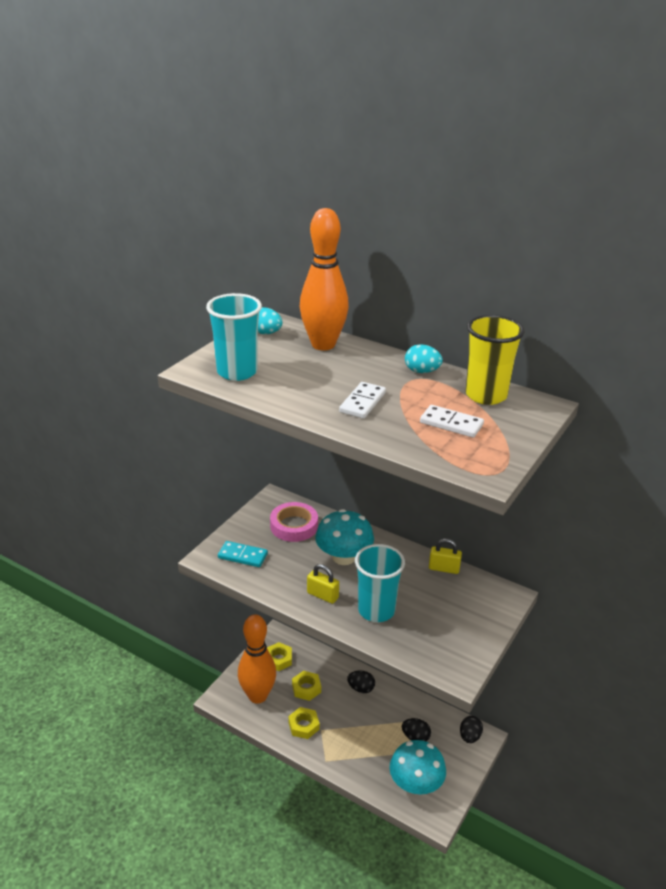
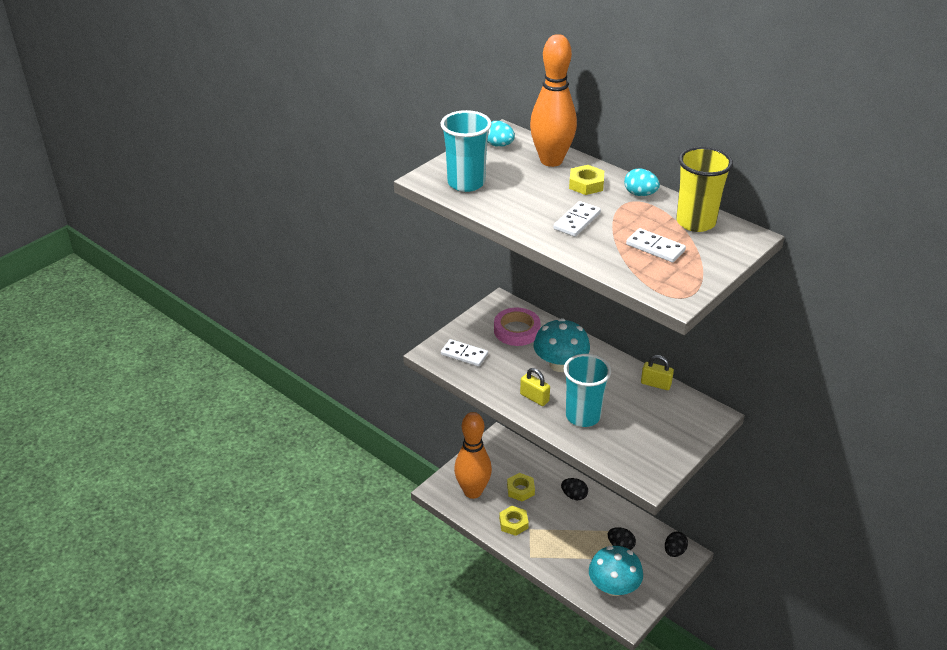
camera: 10 degrees right, 5 degrees up
(242, 556) = (464, 354): turquoise domino -> white domino
(278, 659) = (497, 460): yellow nut -> yellow nut (586, 184)

